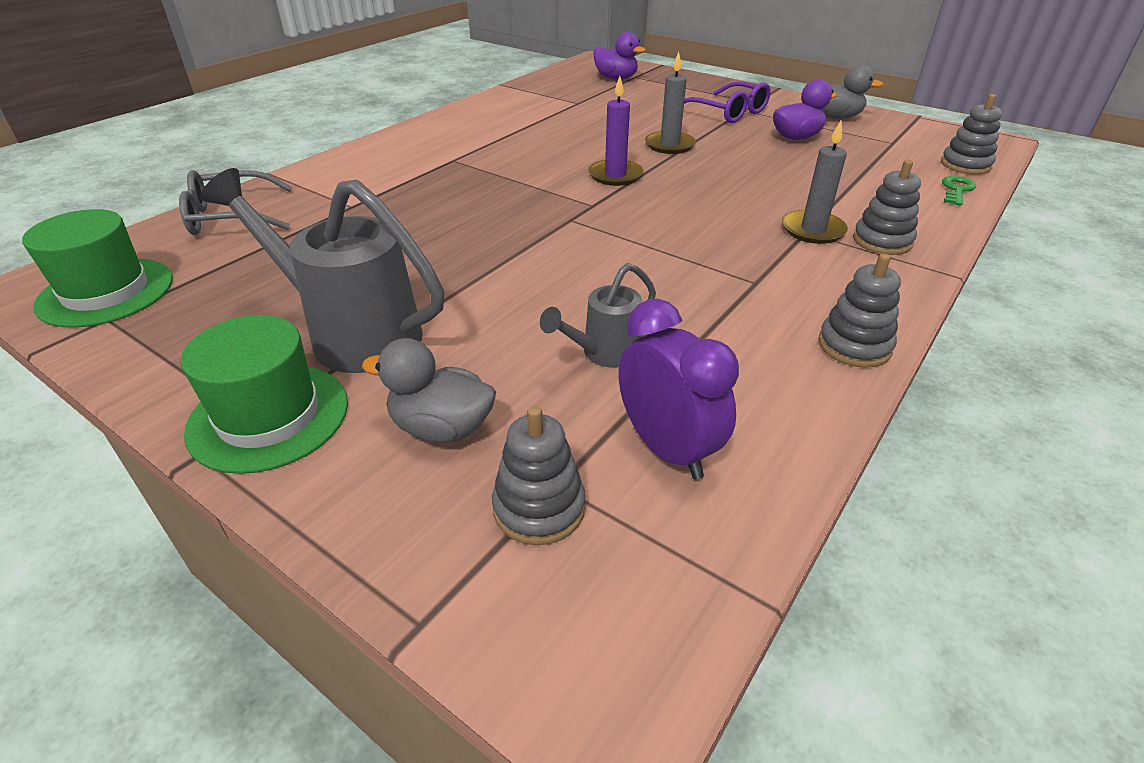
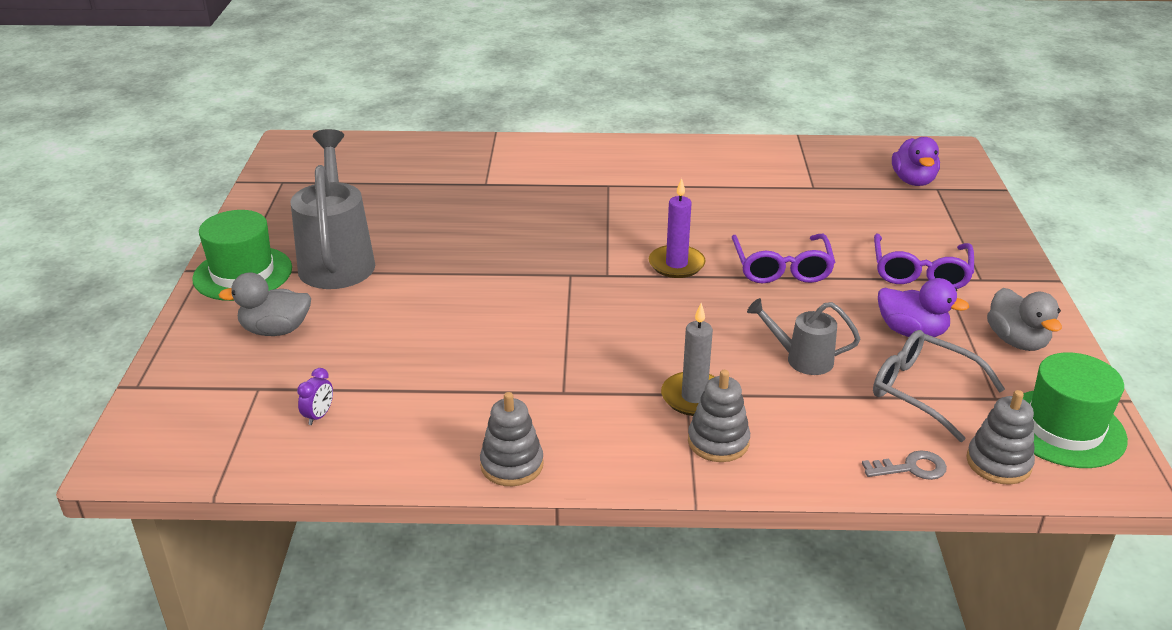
camera: 55 degrees right, 5 degrees down
(106, 292) = (305, 166): green hat -> green hat (1064, 428)
(231, 217) = (423, 153): grey glasses -> grey glasses (923, 391)
(442, 428) = (275, 330): grey duck -> grey duck turned 75 degrees counterclockwise
(539, 508) = (235, 389): grey stacking toy -> none
(604, 353) = (399, 357): grey watering can -> grey watering can (802, 359)
(667, 449) = (319, 416): purple clock -> purple clock, size x0.46
(669, 145) = (781, 268): grey candle -> purple glasses
(956, 190) = (911, 468): green key -> grey key

